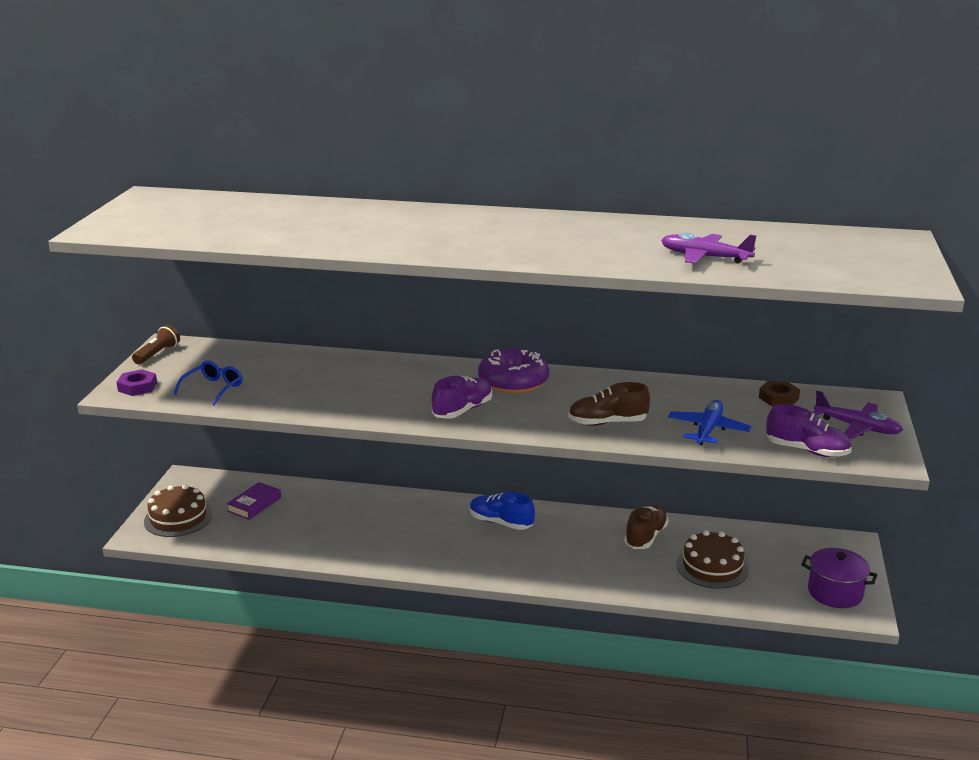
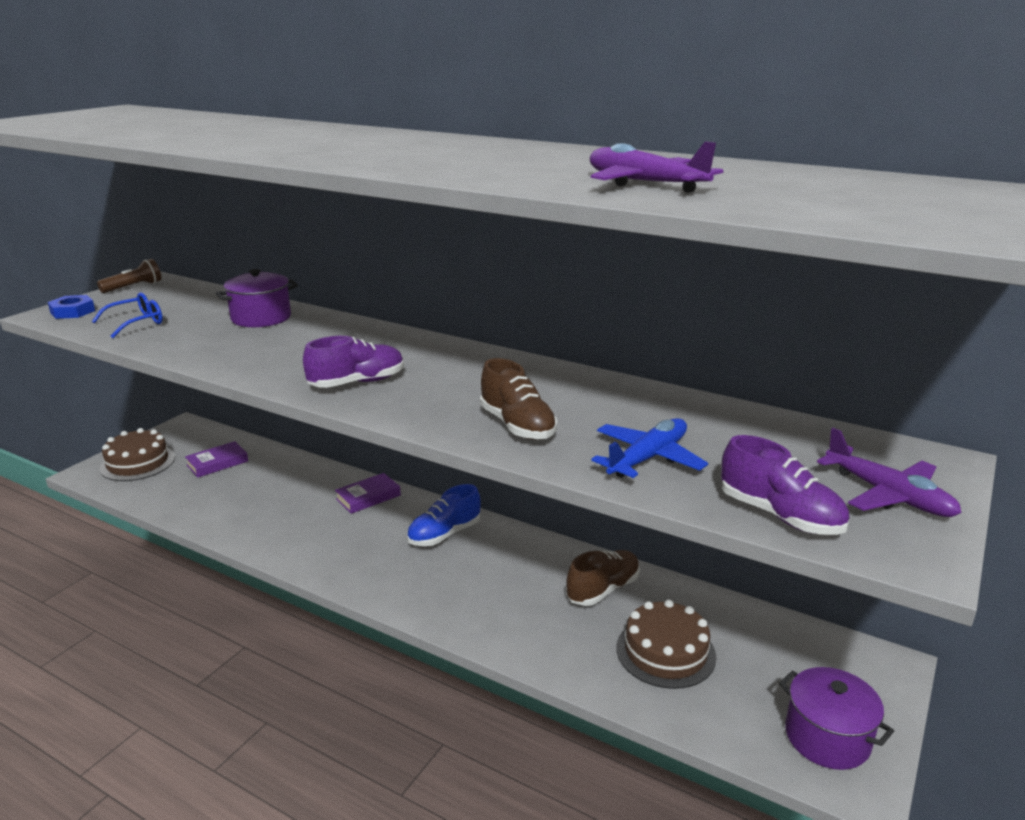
camera: 20 degrees right, 0 degrees up
(137, 387) = (73, 312): purple nut -> blue nut
(317, 367) = (261, 318): none -> purple pot
(415, 507) = (368, 497): none -> purple book
(501, 523) = (444, 534): blue shoe -> blue shoe turned 90 degrees counterclockwise
(513, 382) = (451, 362): purple donut -> none
(607, 423) = (517, 426): brown shoe -> brown shoe turned 135 degrees counterclockwise
(778, 398) = (787, 434): brown nut -> none

